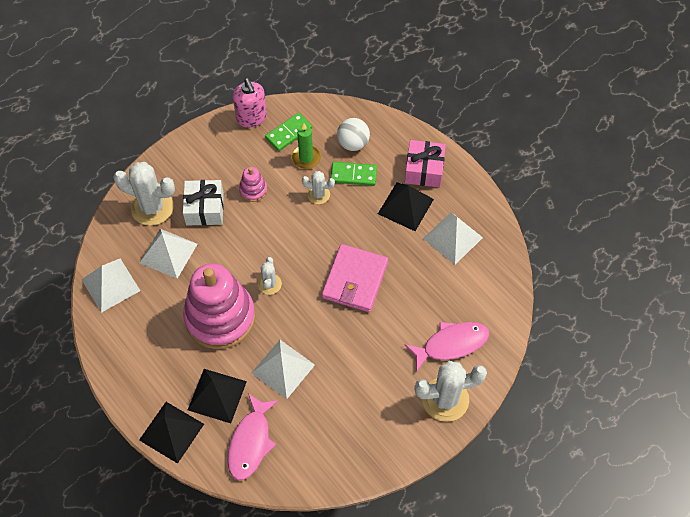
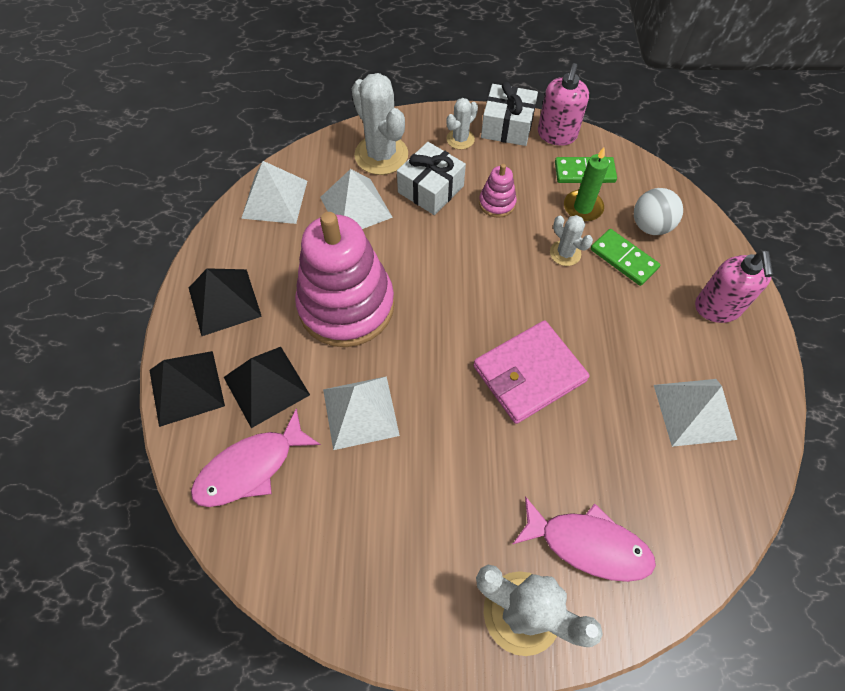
camera: 40 degrees right, 0 degrees up
(215, 132) = (507, 126): none -> white gift
(269, 284) = (429, 309): white cactus -> white cactus (460, 139)
(405, 206) = (660, 333): black pyramid -> black pyramid (224, 301)
(424, 170) = (717, 308): pink gift -> pink soap dispenser

